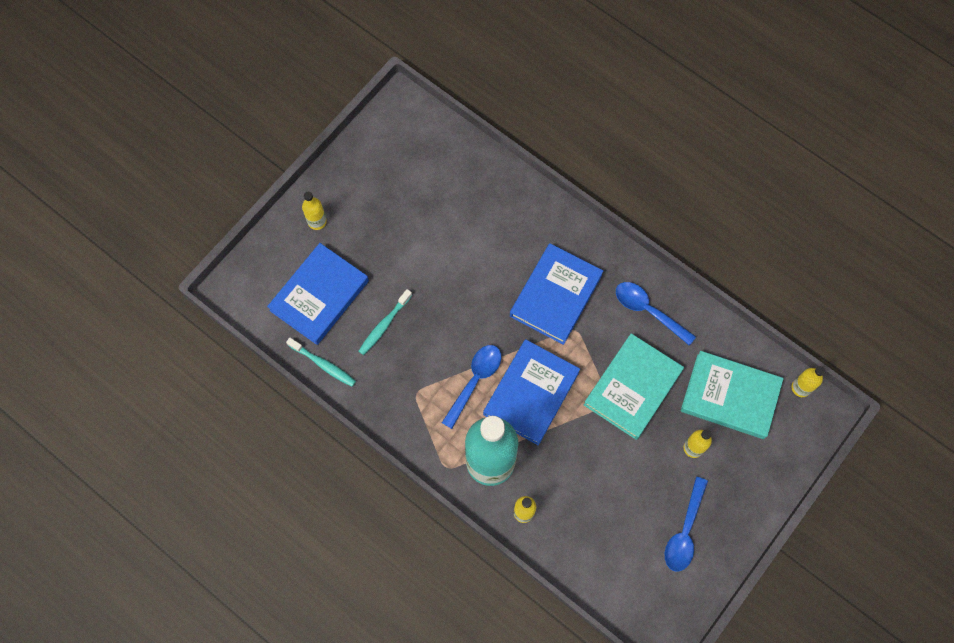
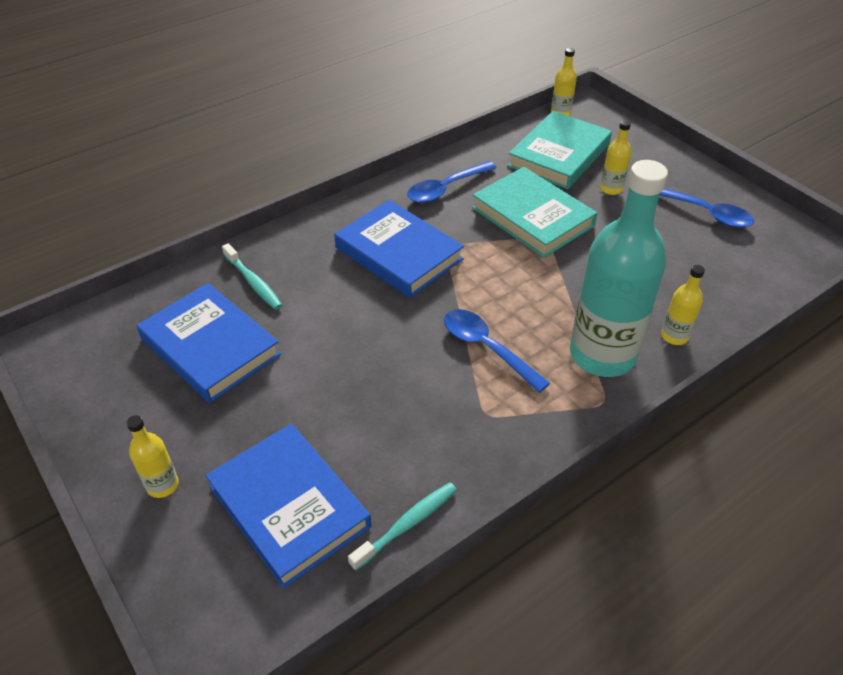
camera: 75 degrees left, 25 degrees down
(384, 325) = (371, 431): turquoise toothbrush -> turquoise toothbrush (253, 282)
(531, 393) = (518, 298): blue book -> blue book (210, 346)

